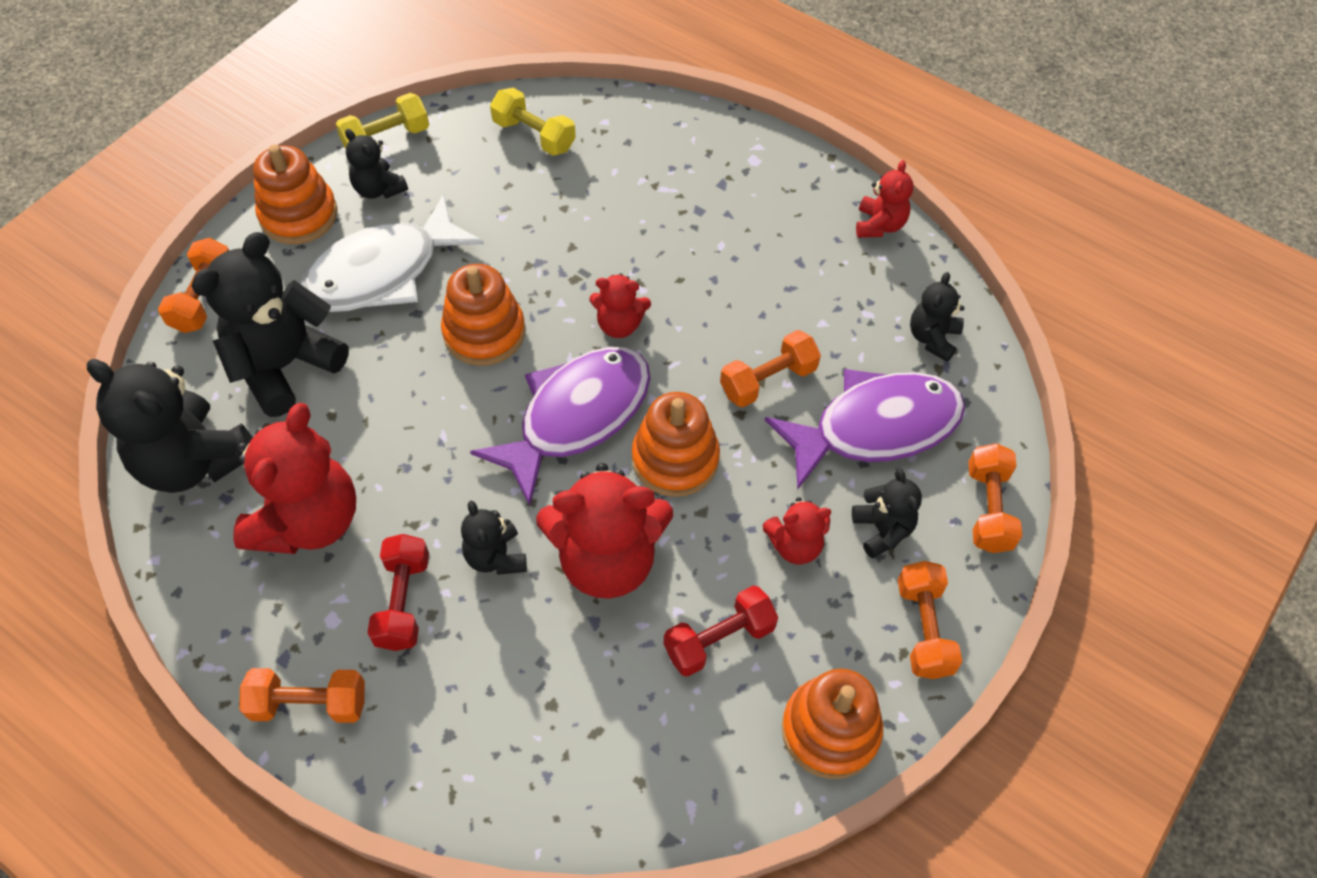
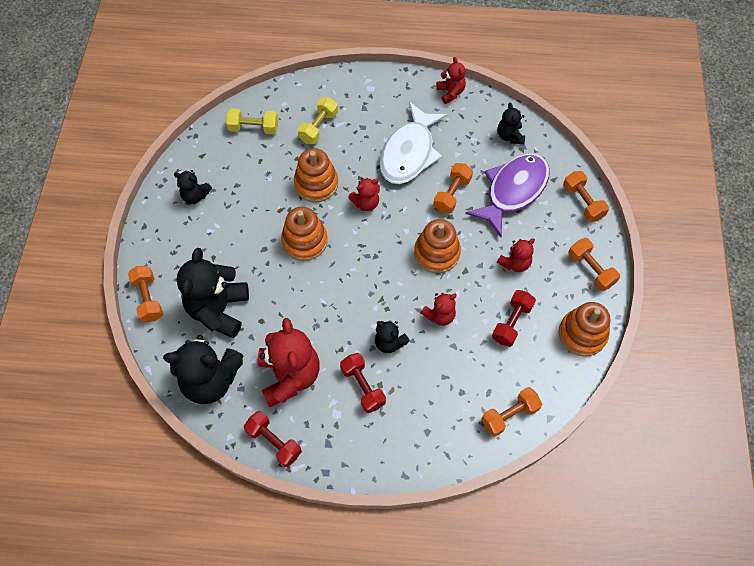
camera: 30 degrees left, 5 degrees up
(209, 607) = (274, 442): none -> red dumbbell
(299, 215) = (164, 230): orange stacking toy -> orange stacking toy (316, 184)
(309, 703) = (355, 455): orange dumbbell -> orange dumbbell (509, 415)
(382, 272) = (231, 237): white fish -> white fish (409, 152)
(386, 138) = (178, 167): yellow dumbbell -> yellow dumbbell (319, 127)
(576, 417) = (378, 258): purple fish -> none
(607, 559) = (439, 315): red teddy bear -> red teddy bear, size x0.52
(882, 530) = (546, 236): black teddy bear -> none

